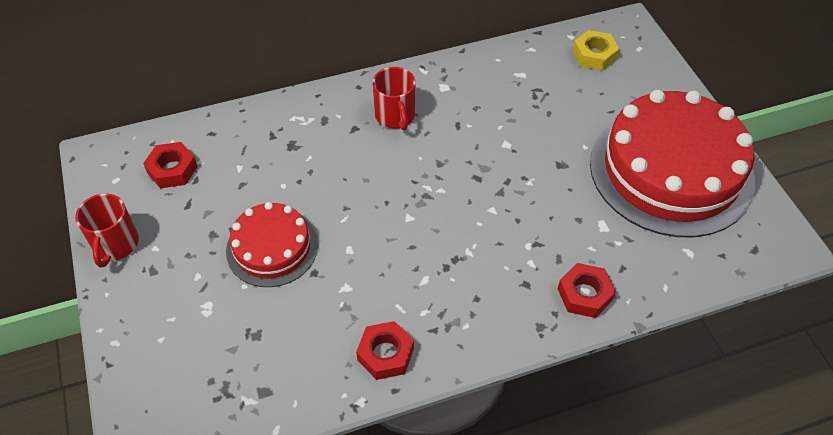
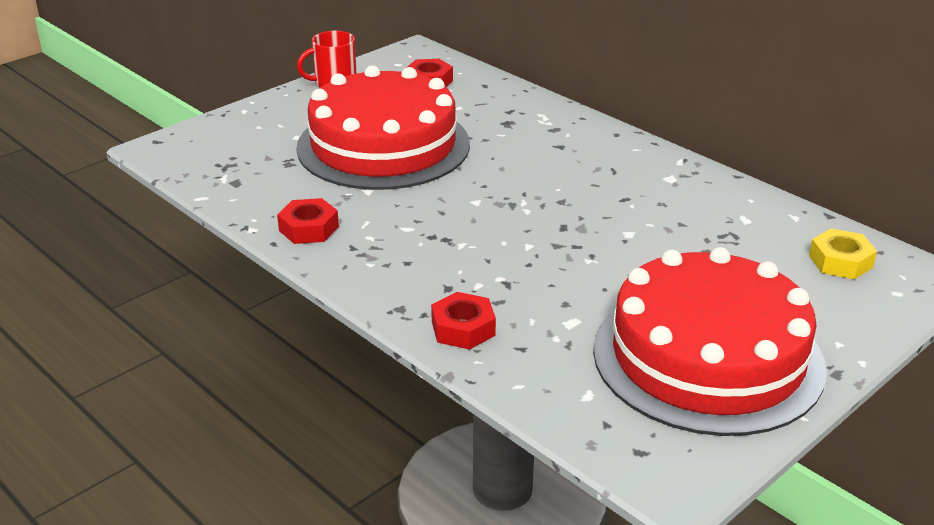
camera: 65 degrees right, 20 degrees down
(272, 248) = (383, 145): red cake -> red cake, size x1.89
(395, 116) = (598, 162): red mug -> none

